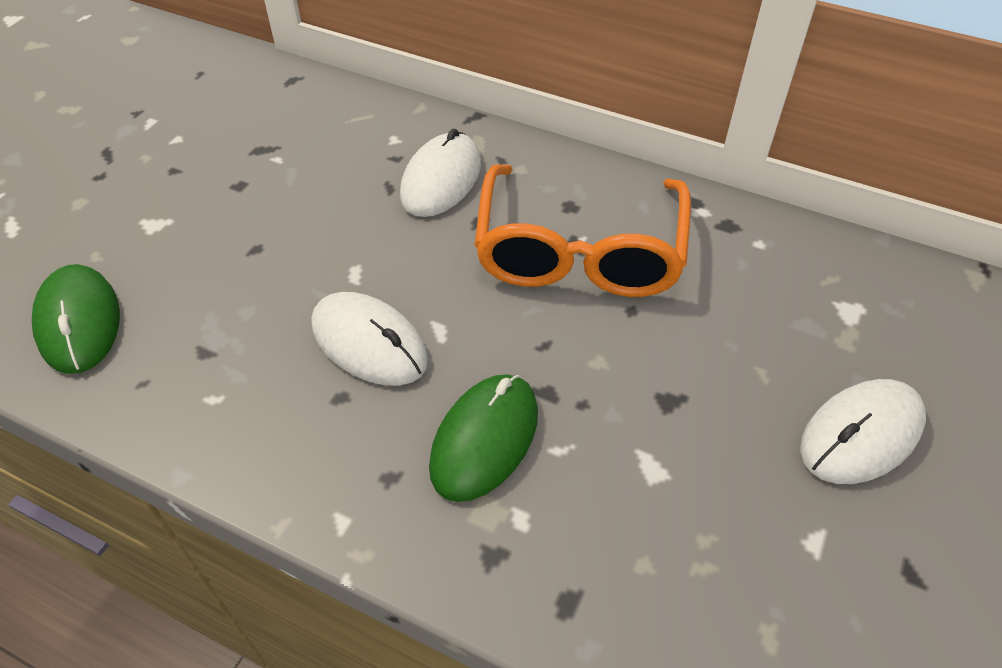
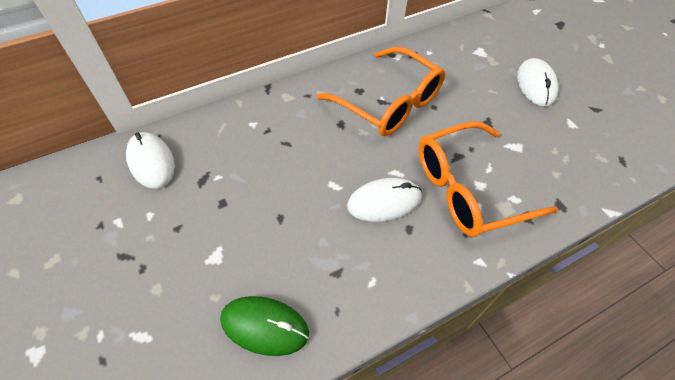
camera: 55 degrees left, 5 degrees up
(441, 179) = (300, 122): white mouse -> white mouse (151, 162)
(485, 439) = (468, 189): green mouse -> orange glasses

